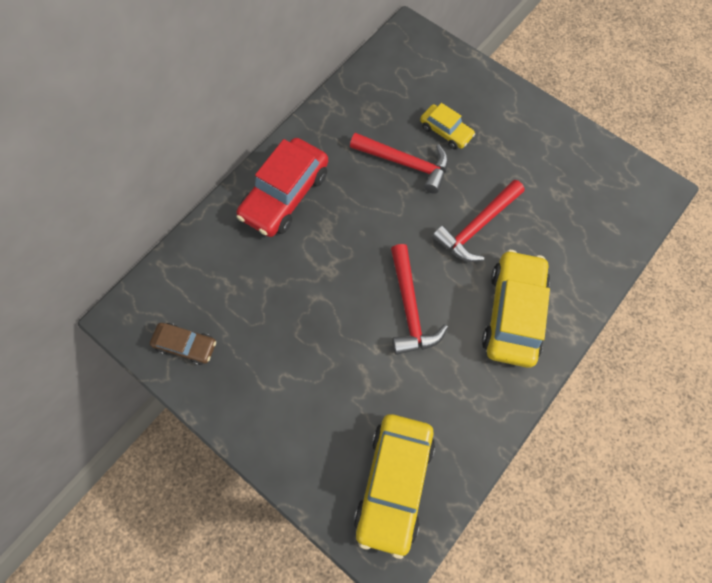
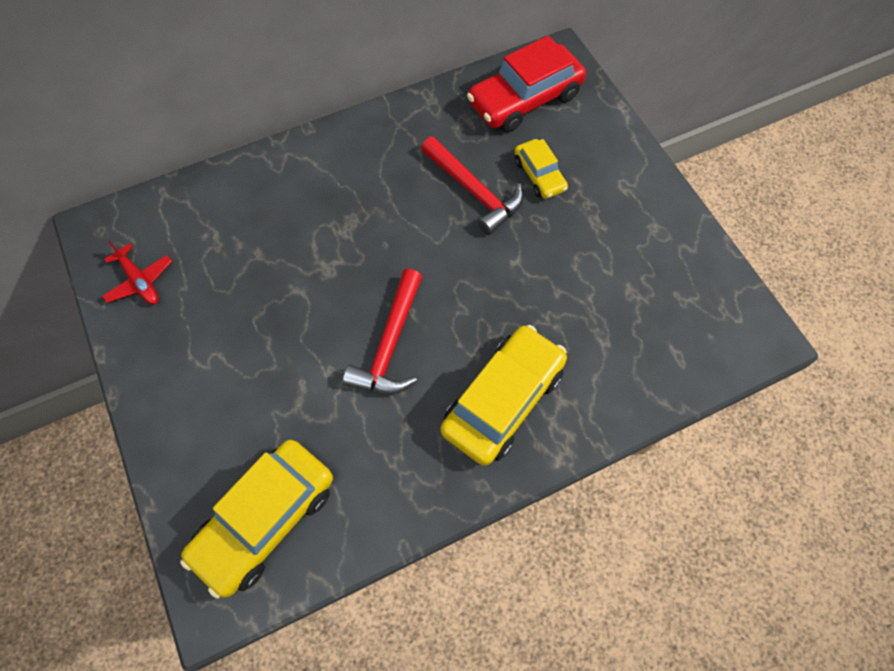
camera: 25 degrees right, 5 degrees down
(186, 345) = (140, 281): brown car -> red plane
(285, 195) = (327, 173): red car -> red car (525, 99)
(477, 226) = (516, 290): red hammer -> none

